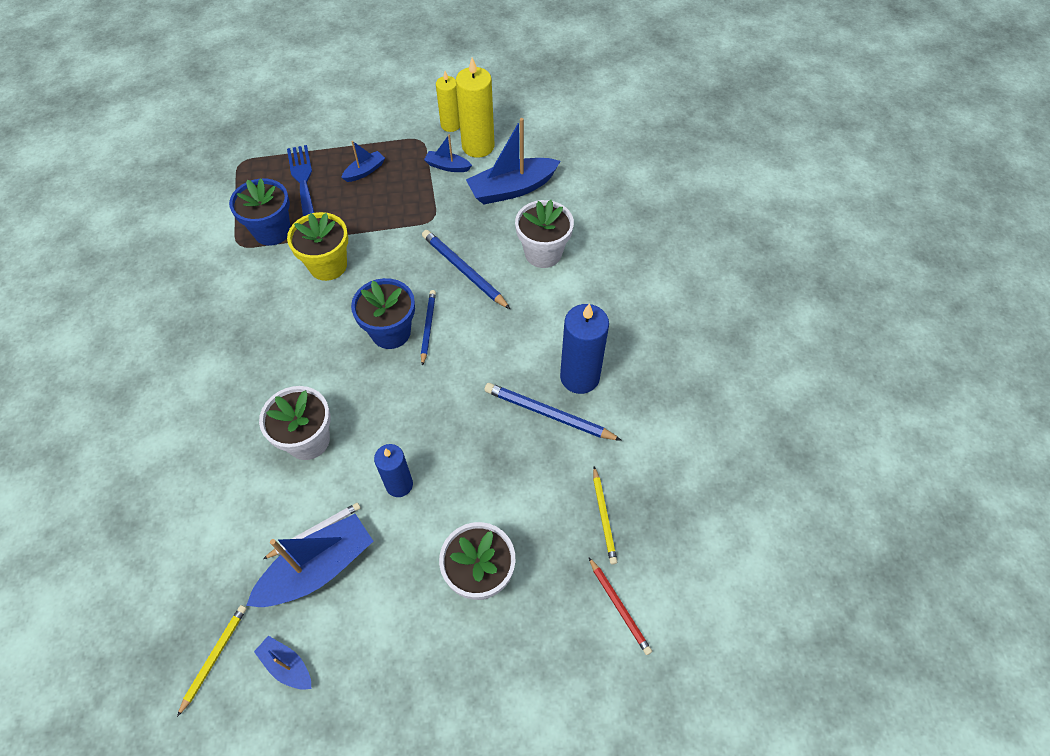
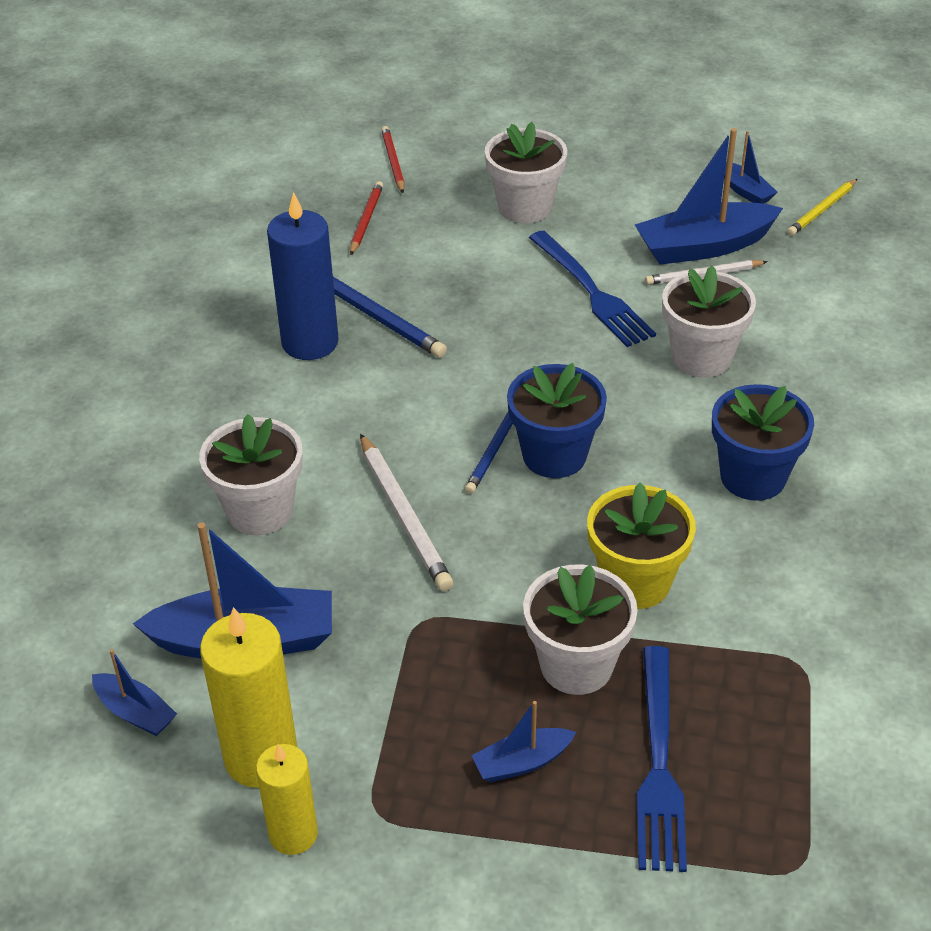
camera: 160 degrees left, 15 degrees down
(272, 231) = (733, 675): blue flower pot -> blue flower pot (753, 477)
(350, 217) = (576, 665): none -> white flower pot
(399, 484) = (592, 292): blue candle -> blue fork
(447, 166) = (346, 726): blue boat -> blue boat (135, 712)
(464, 271) = (403, 515): blue pencil -> white pencil
(603, 516) = (366, 220): yellow pencil -> red pencil

